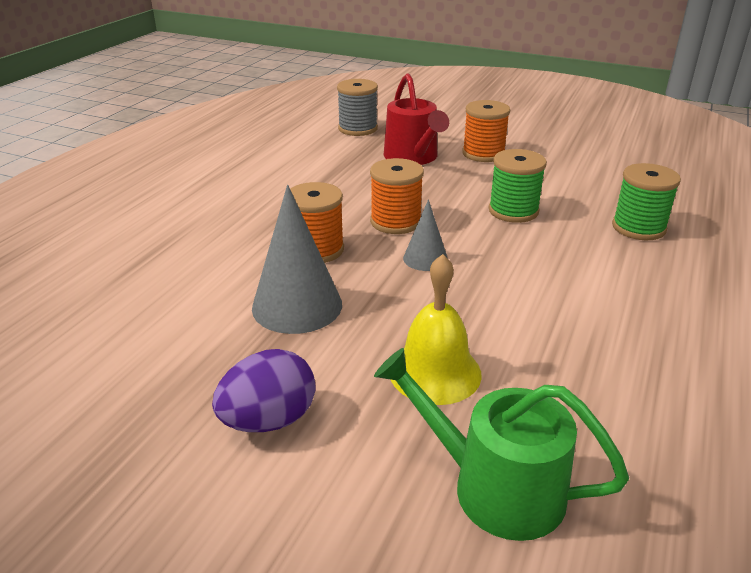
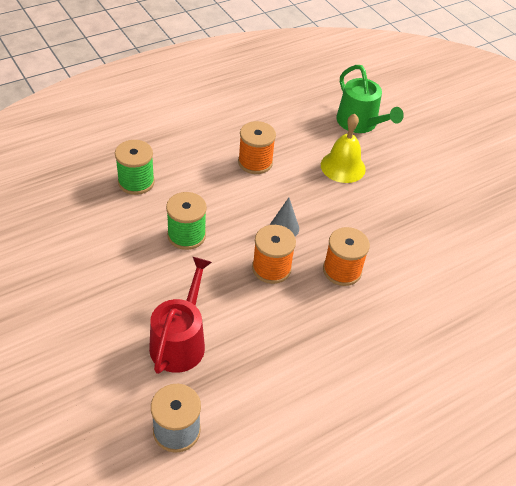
camera: 150 degrees left, 15 degrees up
(269, 420) = (426, 183): purple egg -> none
(297, 305) = (380, 233): grey cone -> none
(483, 154) = (119, 311): orange spool -> orange spool (255, 162)

